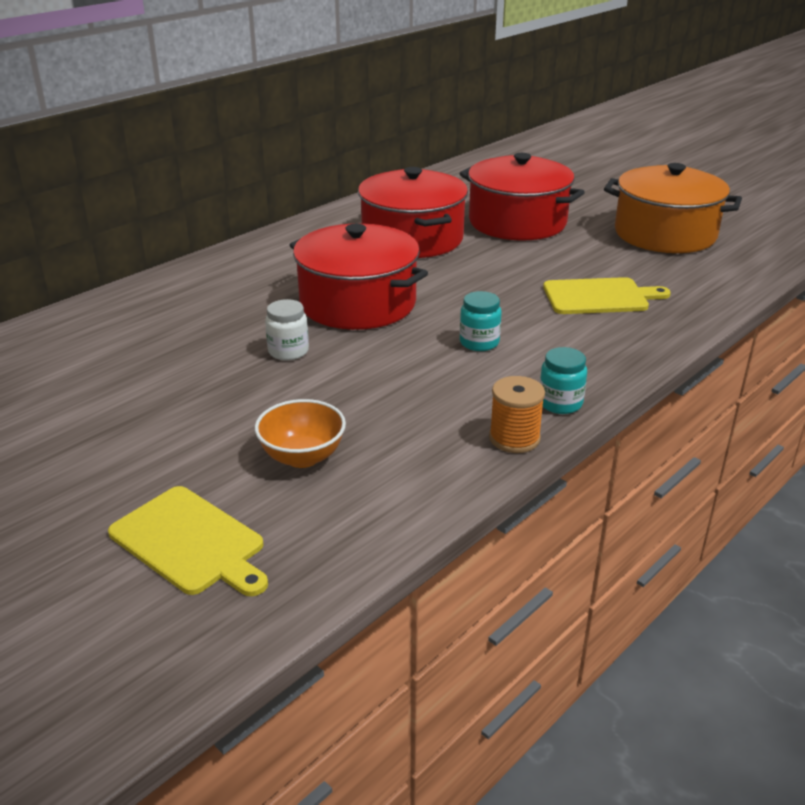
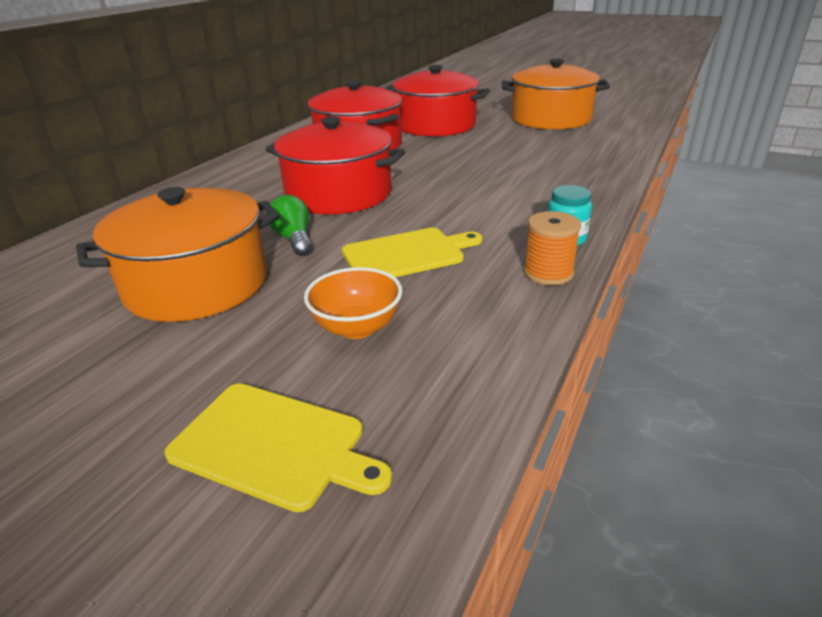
camera: 15 degrees left, 0 degrees up
(182, 384) = (197, 284): none -> orange pot
(288, 351) = (294, 239): white jar -> green light bulb
(479, 342) = (463, 206): turquoise jar -> none
(599, 297) = (535, 162): yellow cutting board -> yellow cutting board (407, 254)

